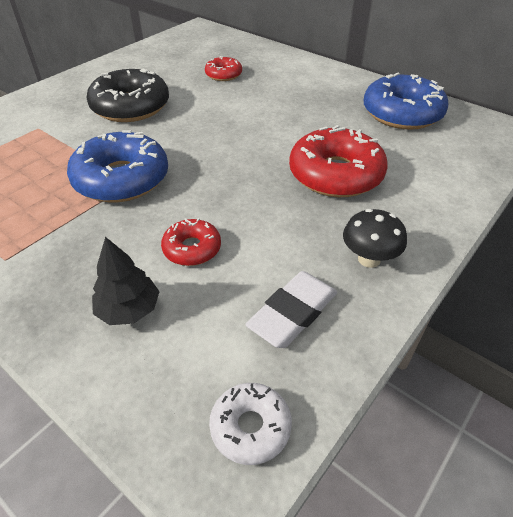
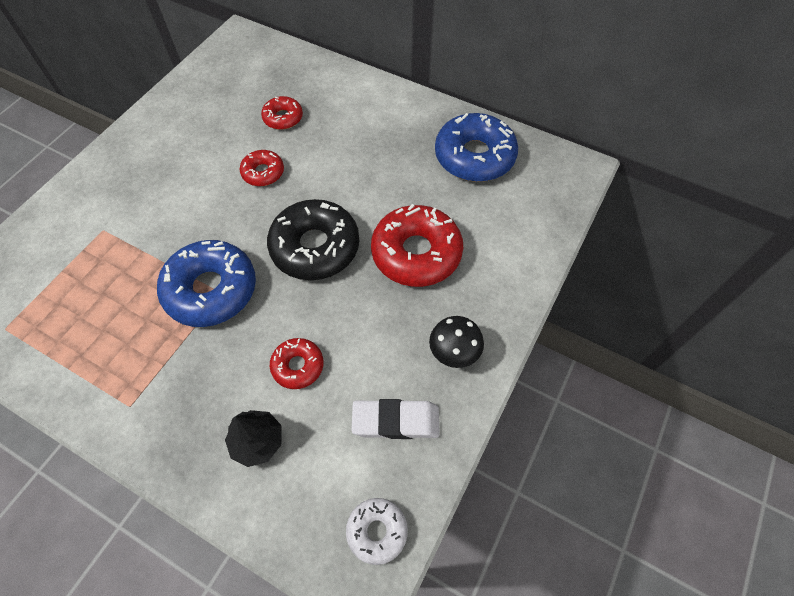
camera: 10 degrees left, 15 degrees up
(130, 107) = (193, 183): black donut -> black donut (315, 247)
(196, 106) = (263, 172): none -> red donut
(293, 313) = (396, 421): white eraser -> white eraser turned 60 degrees clockwise

